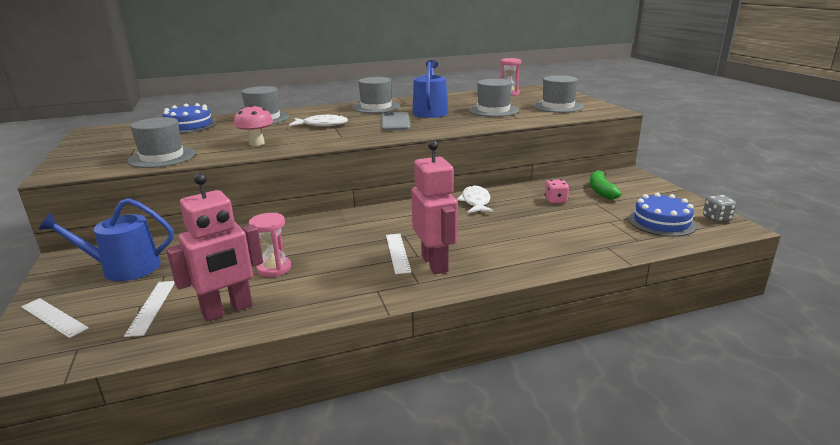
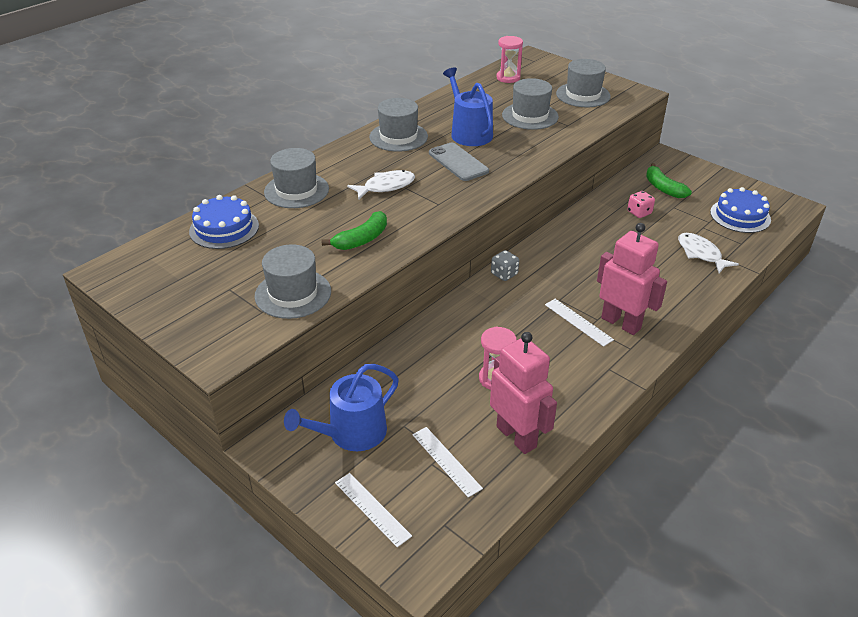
camera: 30 degrees left, 15 degrees up
(54, 317) = (372, 509): white ruler -> white ruler turned 45 degrees clockwise
(227, 310) = (516, 436): pink robot -> pink robot turned 60 degrees counterclockwise
(256, 143) = (362, 239): pink mushroom -> green banana
(475, 202) = (574, 235): white fish -> white fish (701, 254)
(716, 218) = (773, 199): grey dice -> grey dice (504, 274)

